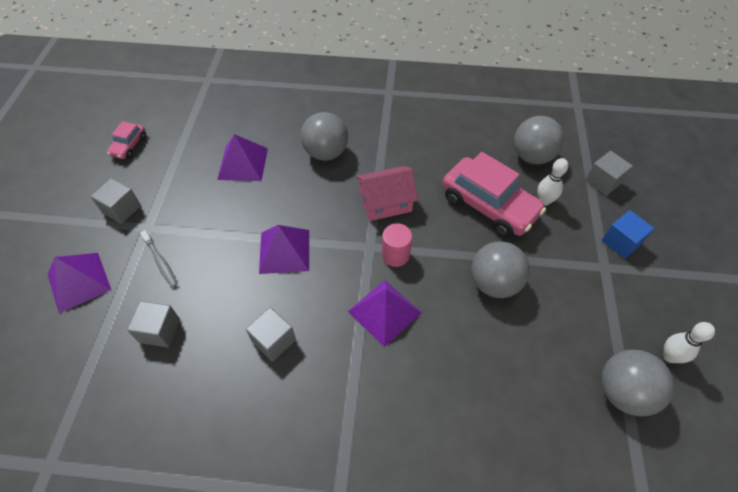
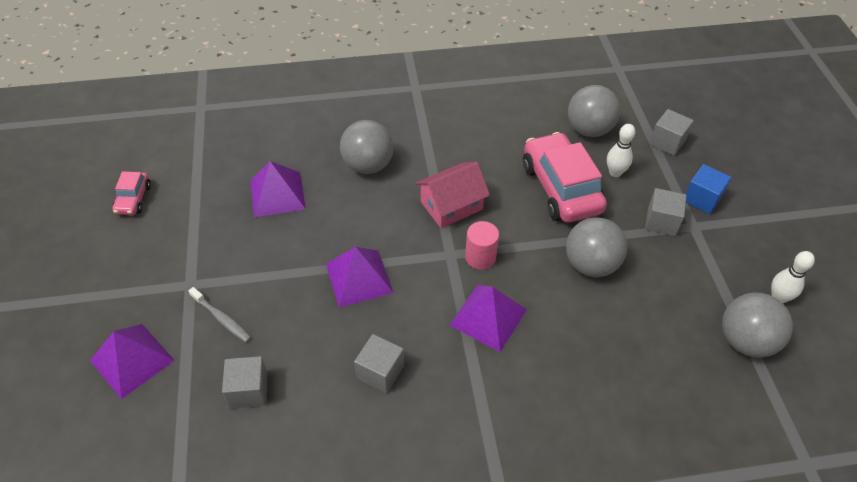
camera: 15 degrees left, 5 degrees down
(122, 209) = (152, 271): grey cube -> grey cube (661, 222)
(489, 206) = (561, 188): pink car -> pink car turned 135 degrees counterclockwise

